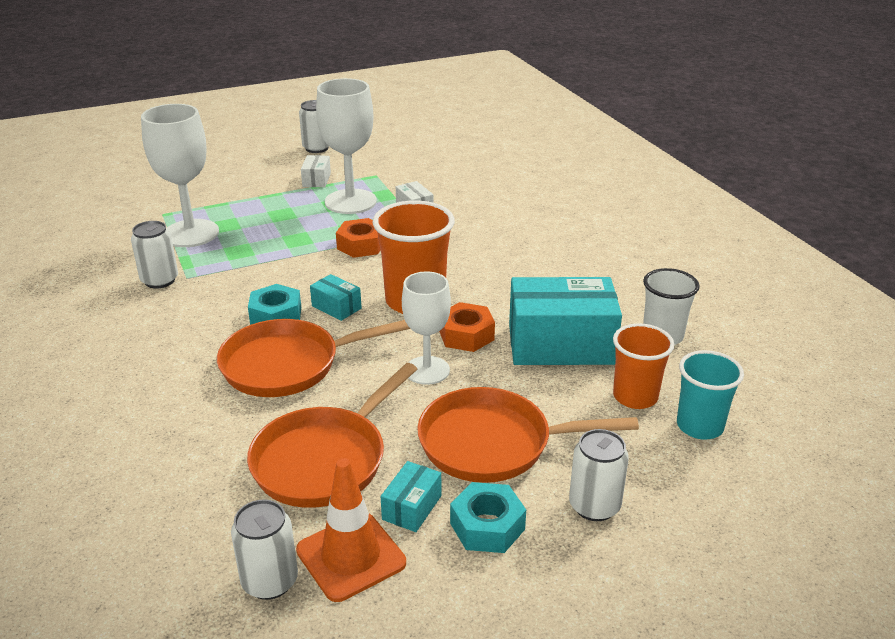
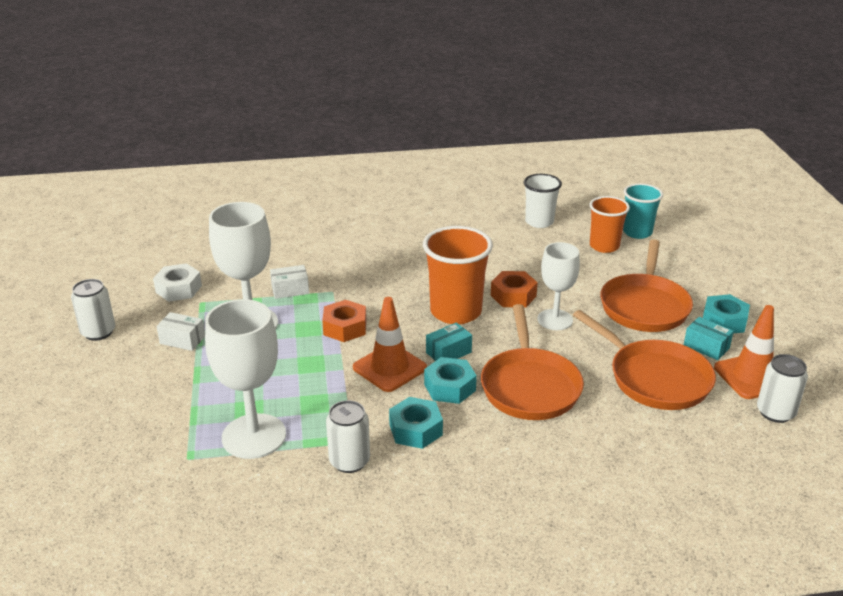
camera: 75 degrees left, 0 degrees up
(206, 306) = (415, 430): none -> turquoise nut
(301, 278) = (389, 368): none -> orange traffic cone
(392, 162) = (179, 289): none -> white nut
(560, 344) = (537, 260): turquoise box -> none
(594, 506) = (706, 281): white can -> none

